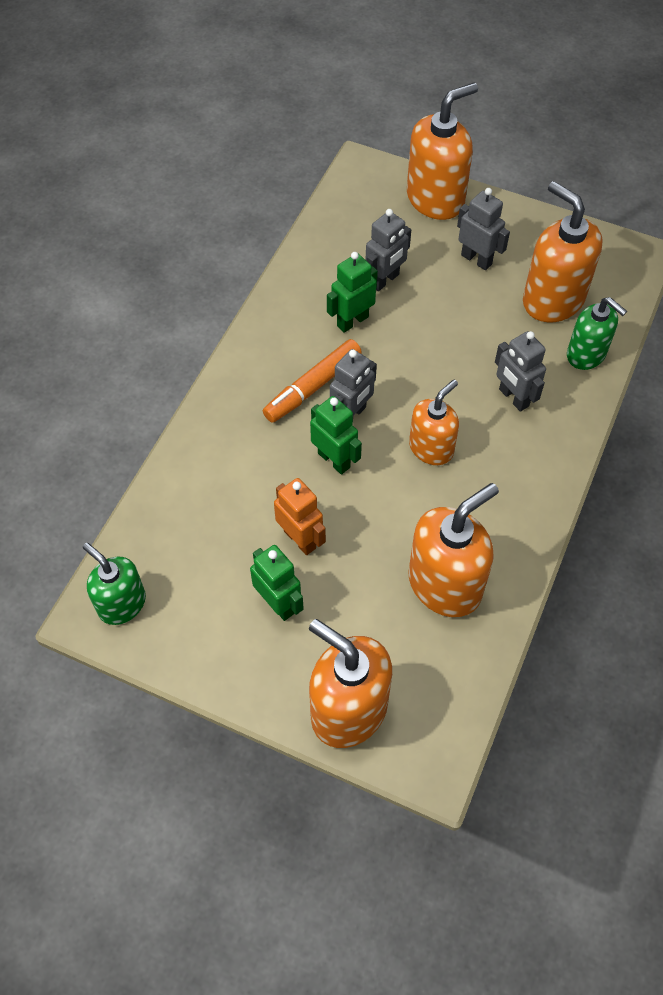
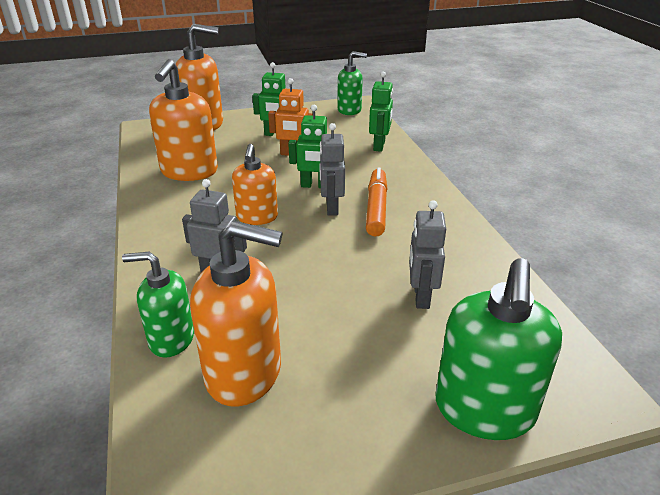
camera: 140 degrees right, 25 degrees down
(352, 321) = (404, 255): green robot -> green robot (379, 146)
(435, 199) = (484, 410): orange soap dispenser -> green soap dispenser
(476, 259) = (363, 367): grey robot -> none

